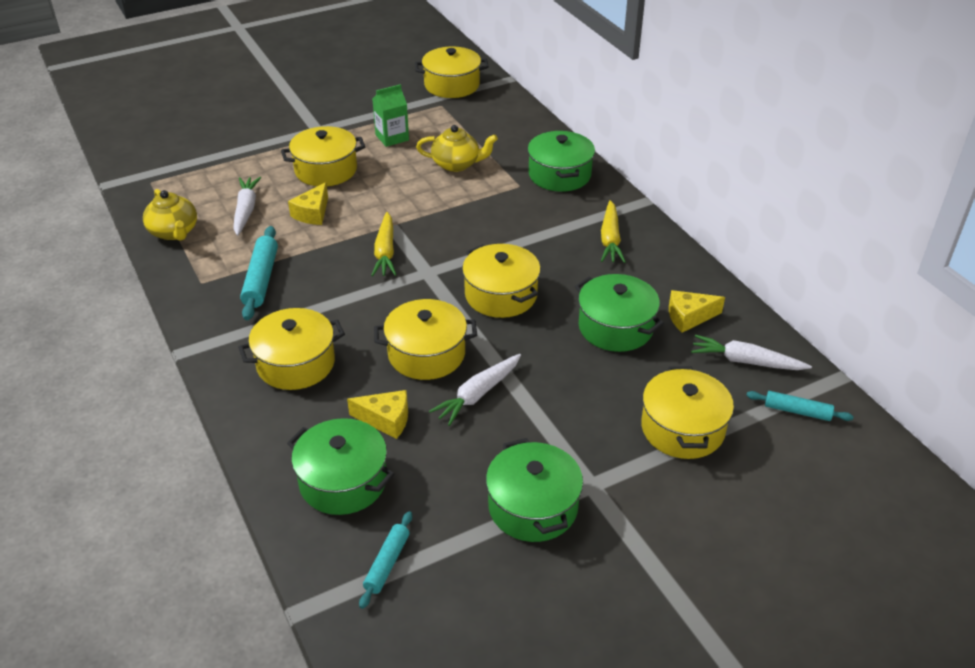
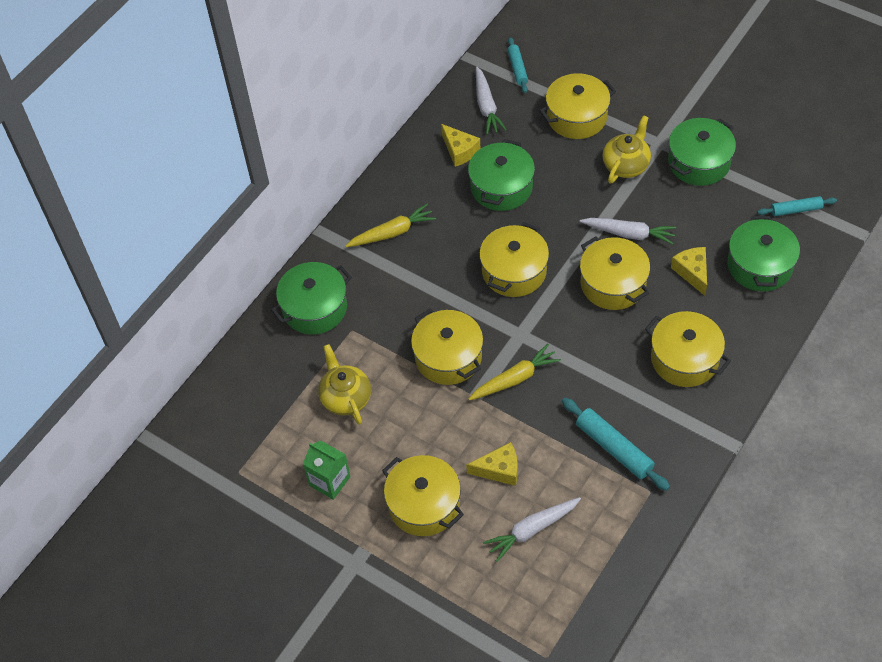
camera: 115 degrees left, 15 degrees up
(174, 232) = (604, 568): yellow teapot -> yellow teapot (626, 165)
(261, 279) = (614, 448): turquoise rolling pin -> turquoise rolling pin turned 75 degrees clockwise
(452, 85) = (188, 485): yellow pot -> yellow pot (448, 357)

